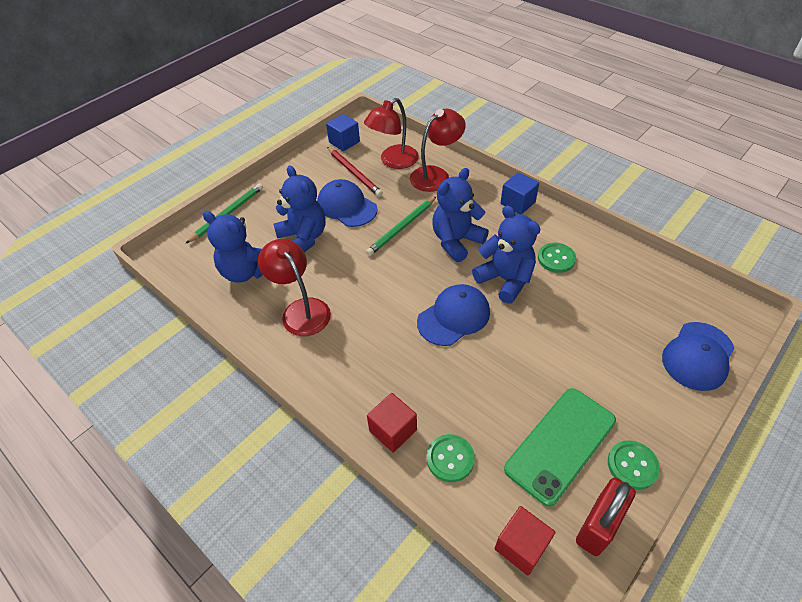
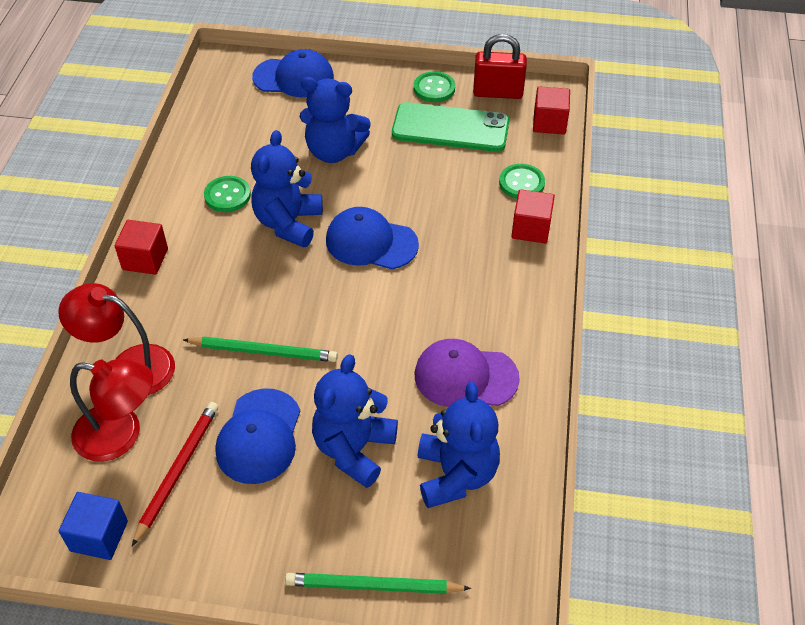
camera: 125 degrees left, 0 degrees up
(301, 310) = (465, 376): red lamp -> purple cap
(456, 241) = (254, 288): blue teddy bear -> blue teddy bear (334, 151)
(517, 203) = (145, 259): blue cube -> red cube

